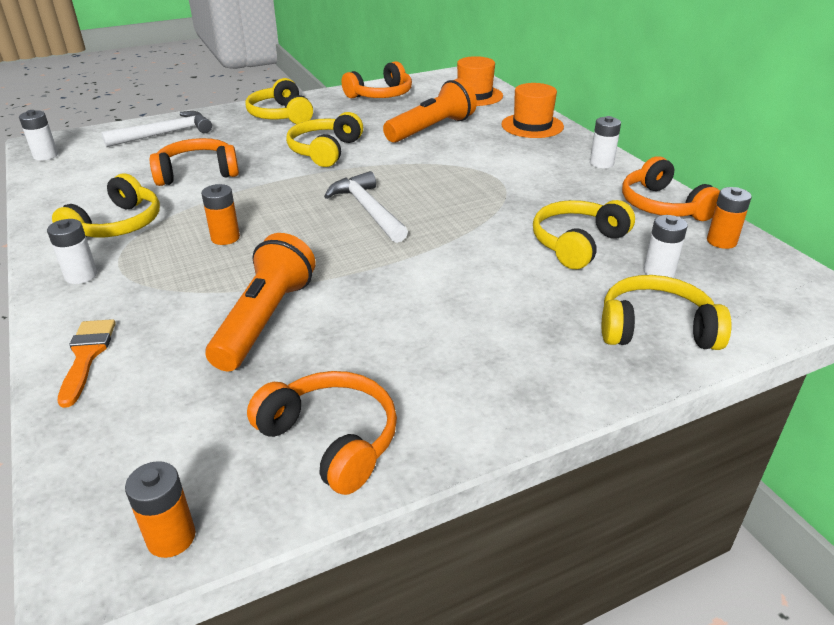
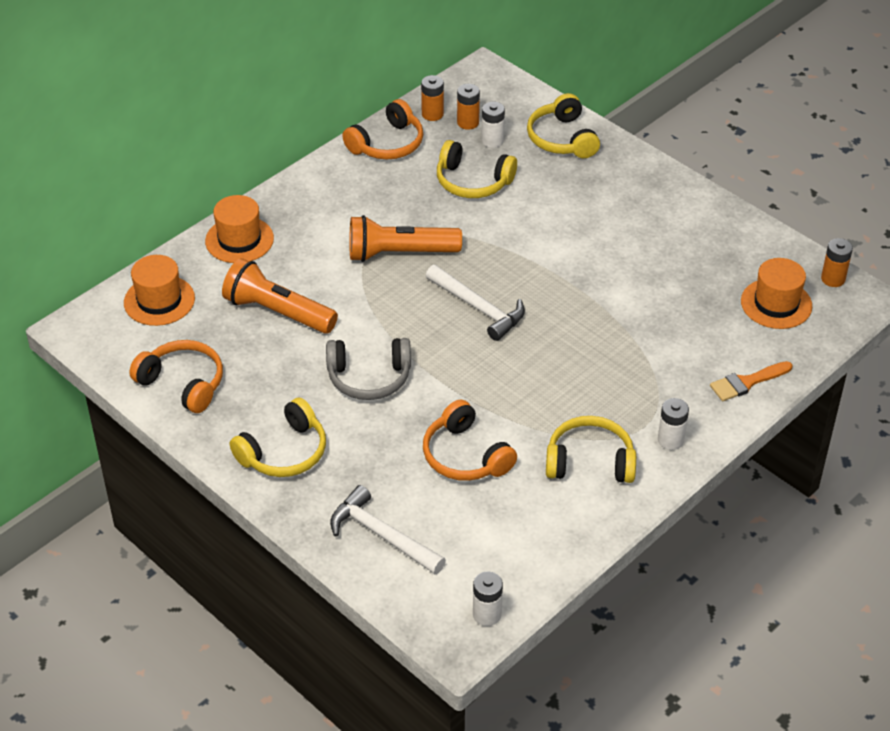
camera: 110 degrees left, 10 degrees up
(183, 437) = (776, 304): none -> orange hat
(225, 238) = (570, 379): orange battery -> orange battery (468, 122)
(265, 320) = (658, 312): orange flashlight -> orange flashlight (400, 253)
(325, 151) = (369, 377): yellow headphones -> grey headphones
(331, 440) = (739, 246): orange headphones -> none
(367, 210) = (478, 308): white hammer -> white hammer turned 90 degrees counterclockwise
(601, 163) = (317, 183): white battery -> none

